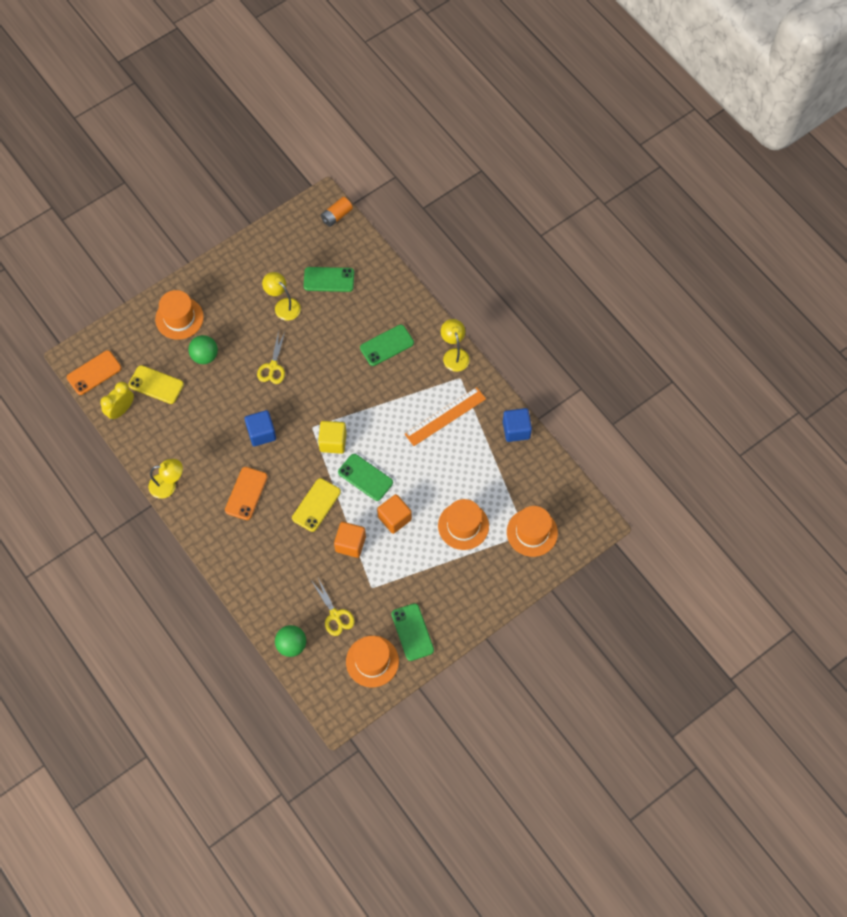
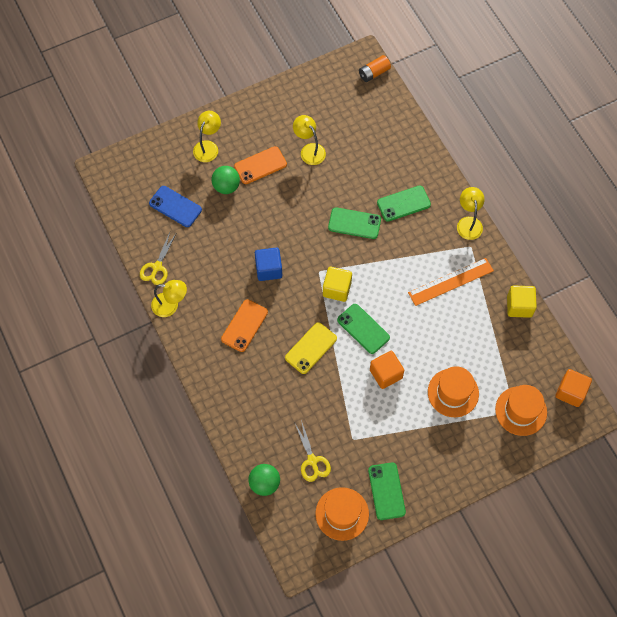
camera: 10 degrees right, 0 degrees up
(94, 373) = (118, 186): orange phone -> orange phone (260, 165)
(121, 410) = (138, 226): yellow clock -> none
(156, 385) = (175, 206): yellow phone -> blue phone
(179, 318) = (208, 147): orange hat -> yellow lamp
(273, 367) = (290, 207): yellow scissors -> yellow scissors (157, 267)
(329, 279) = (357, 132): green phone -> green phone (354, 223)
(350, 544) = (338, 392): orange cube -> orange cube (570, 392)
(516, 430) = (519, 306): blue cube -> yellow cube

